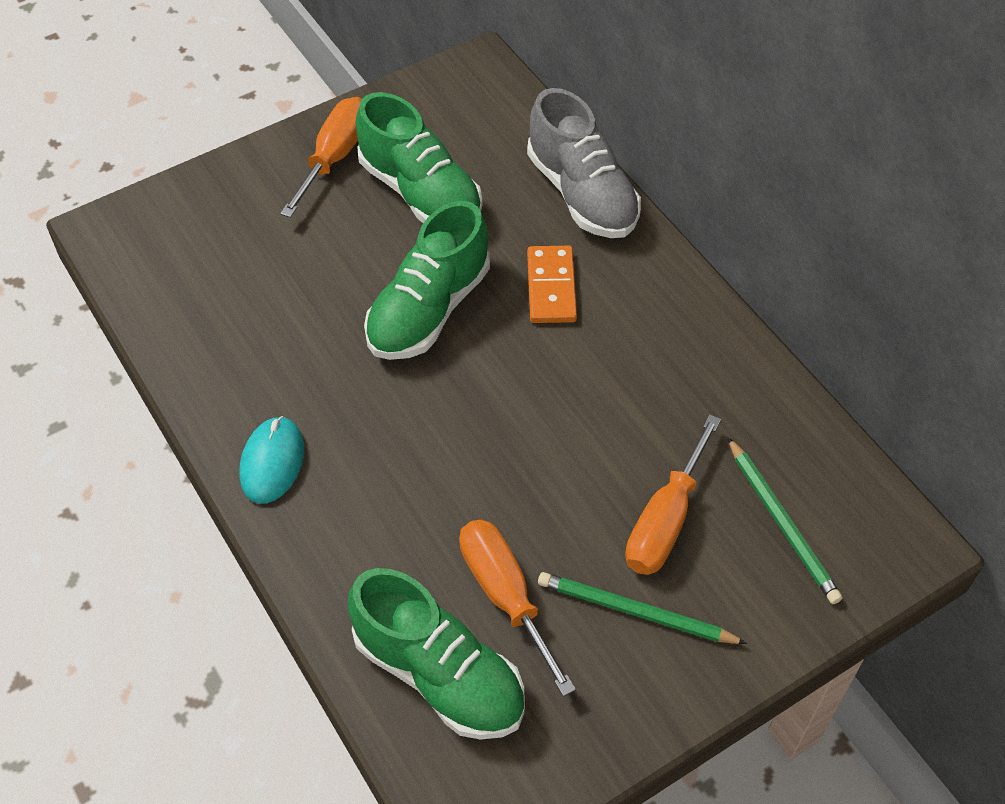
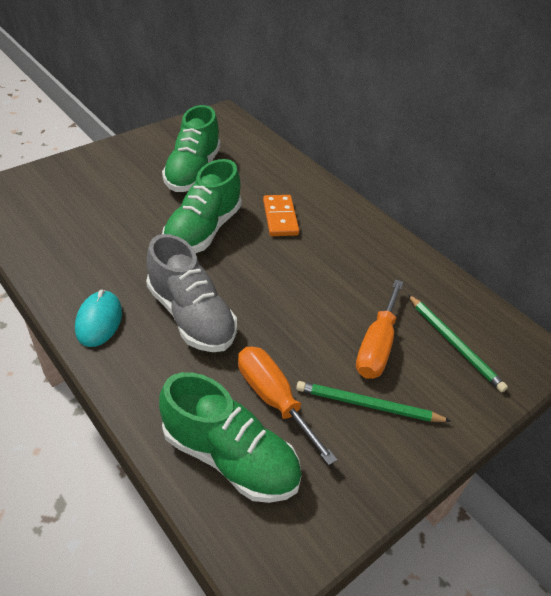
camera: 10 degrees left, 10 degrees down
(335, 156) = (138, 155): orange screwdriver -> none
(420, 192) = (193, 172): green shoe -> green shoe turned 60 degrees clockwise
(582, 194) = (292, 171): grey shoe -> grey shoe (191, 316)

